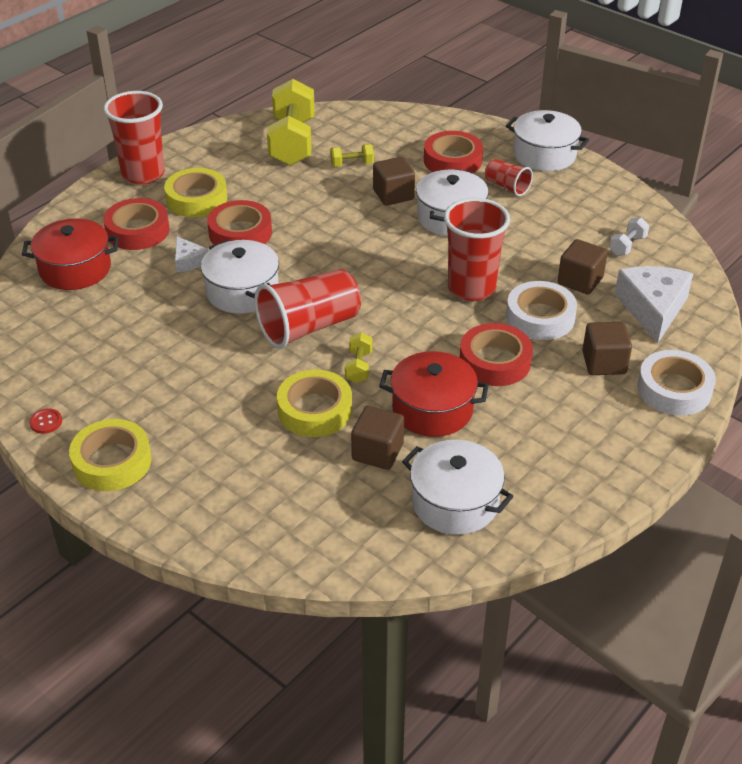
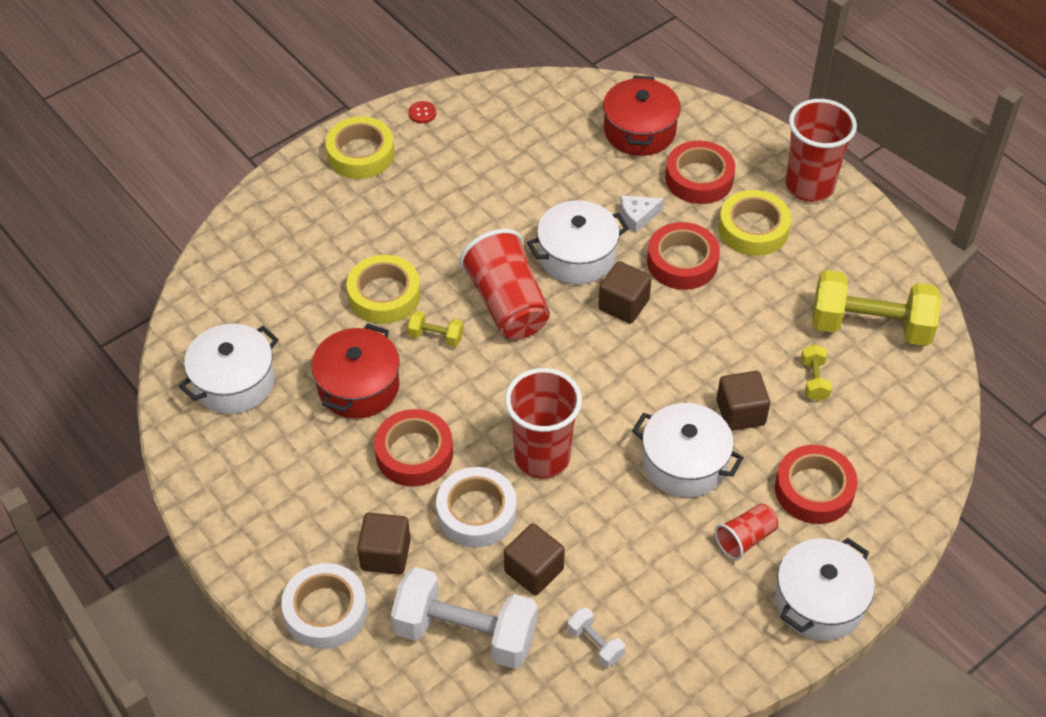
camera: 100 degrees right, 10 degrees up
(377, 452) = (314, 335): brown cube -> brown cube (623, 305)
(652, 309) = (465, 633): white cheese -> white dumbbell

